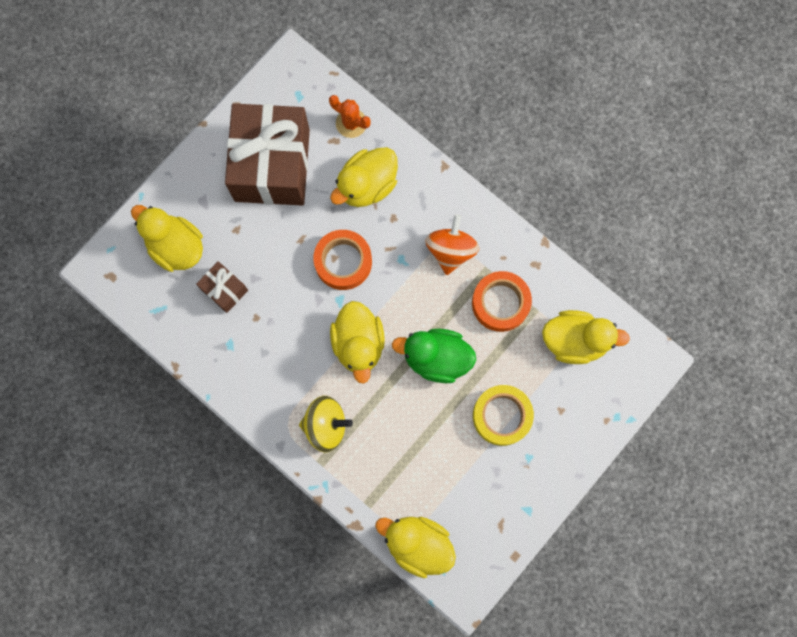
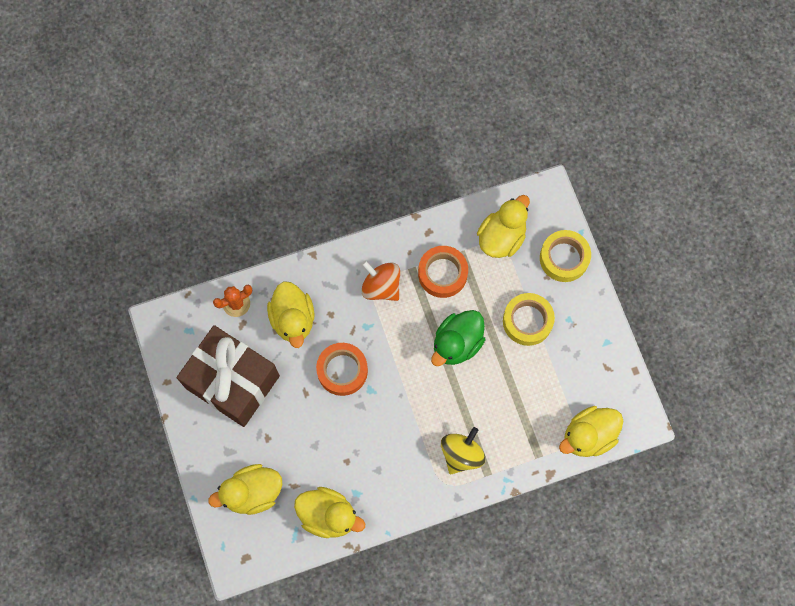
camera: 60 degrees left, 5 degrees down
(224, 290) = (310, 473): brown gift -> none
(358, 344) = (413, 395): yellow duck -> yellow duck (328, 515)
(592, 417) = (564, 258): none -> yellow tape

